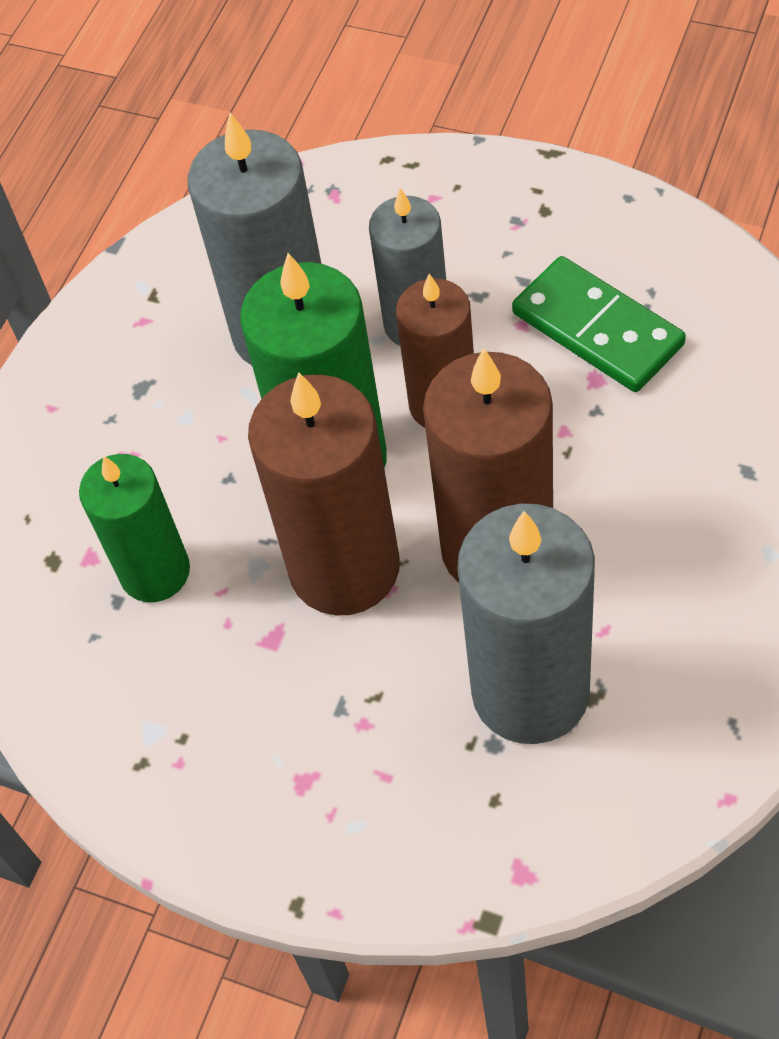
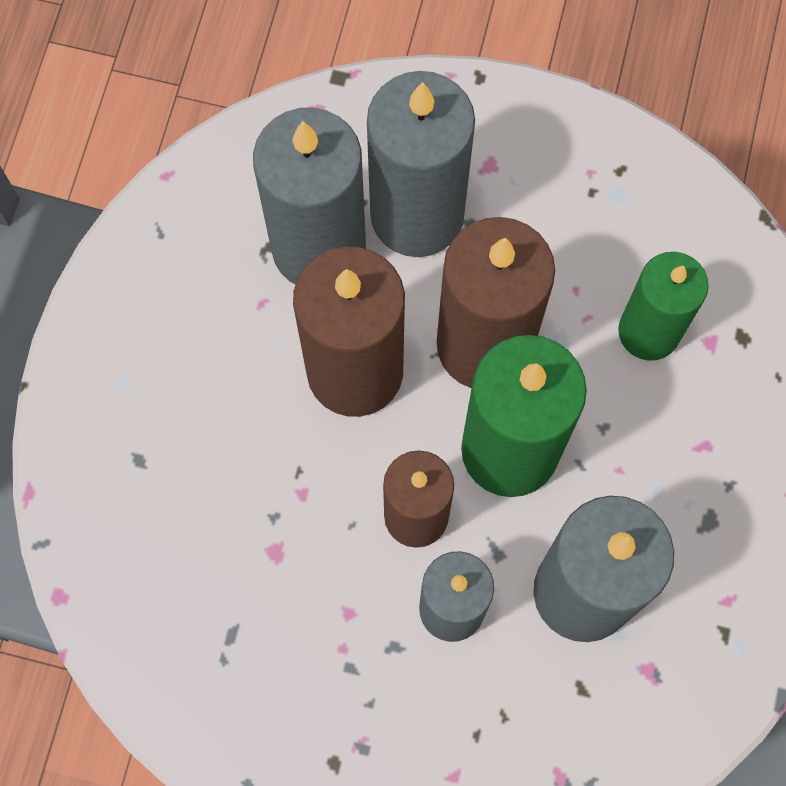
camera: 165 degrees right, 15 degrees up
(404, 723) = (417, 215): none -> grey candle
(597, 329) = (275, 610): green domino -> none

